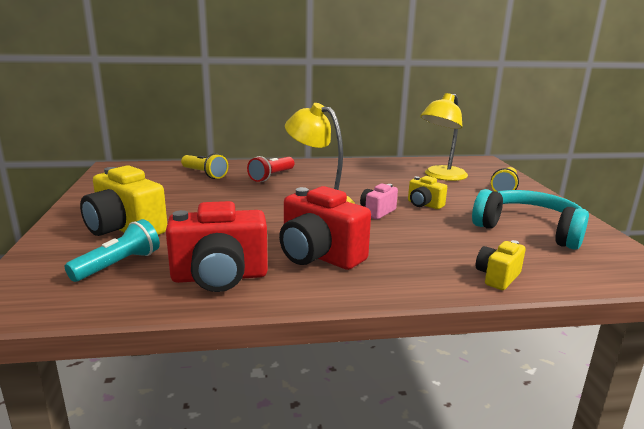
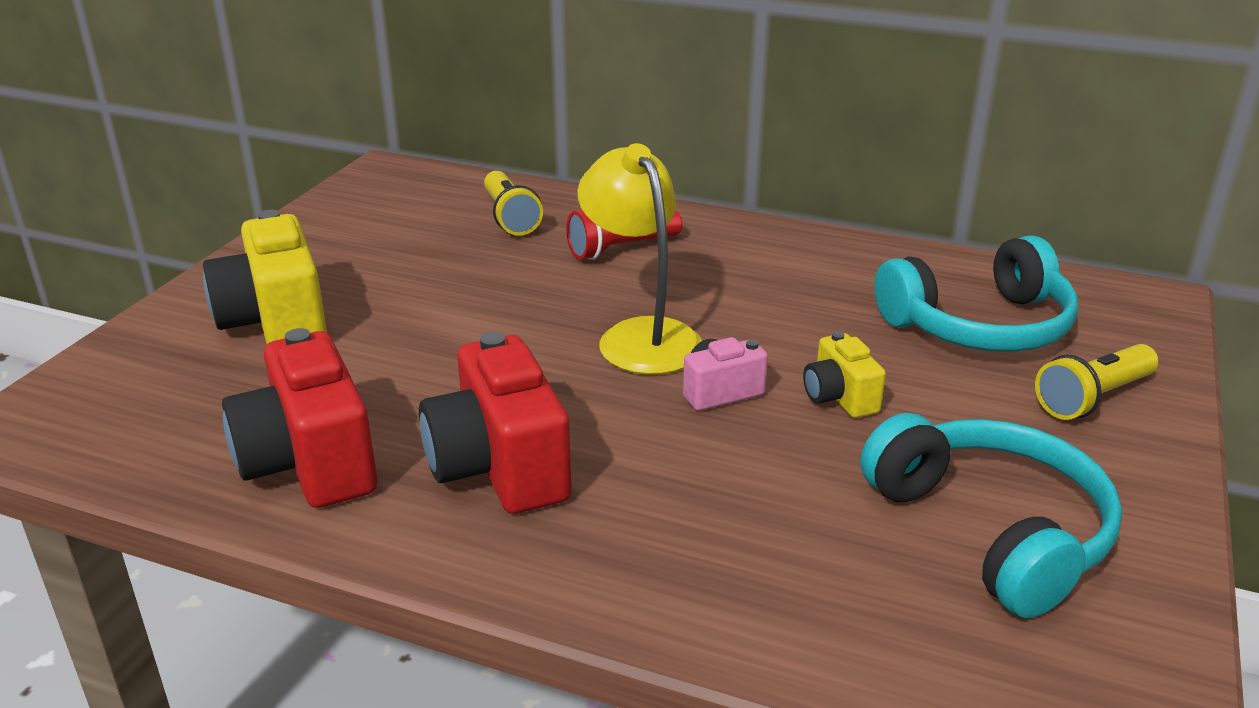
camera: 30 degrees right, 10 degrees up
(118, 265) = (204, 394): turquoise flashlight -> none
(220, 277) = (309, 463): red camera -> red camera turned 45 degrees clockwise
(441, 176) = (979, 325): yellow lamp -> turquoise headphones
(497, 277) = (762, 624): yellow camera -> none

